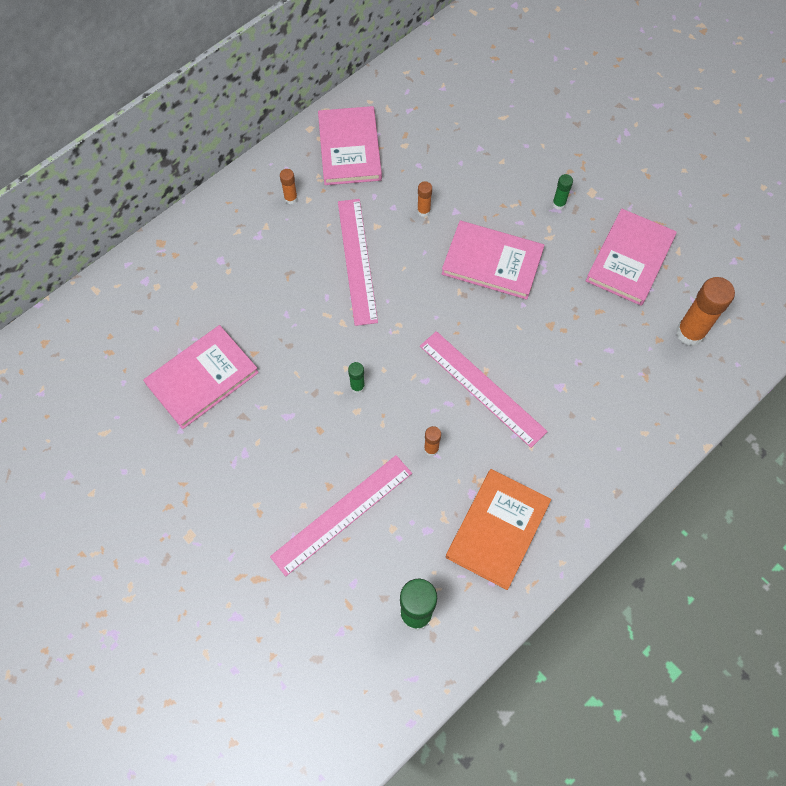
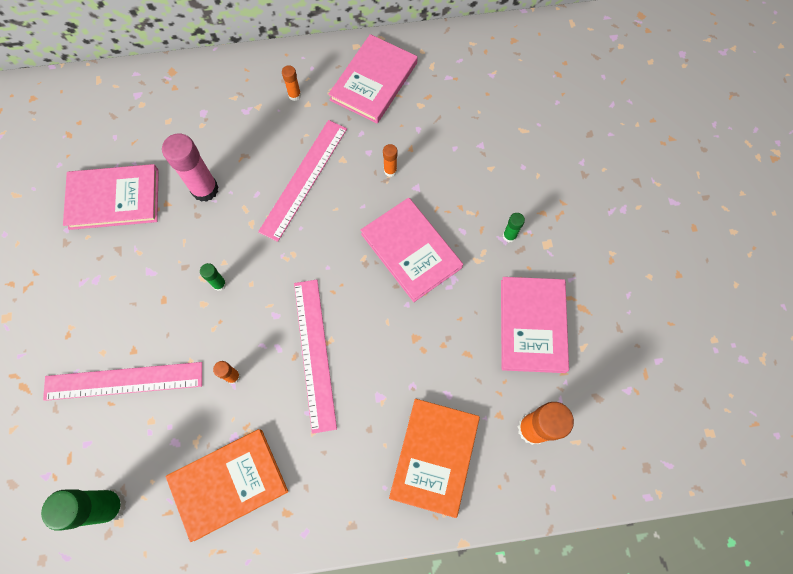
camera: 35 degrees right, 5 degrees up
(278, 320) = (205, 189): none -> pink glue stick
(629, 259) = (532, 325): pink book -> pink book turned 60 degrees counterclockwise
(636, 401) = (434, 457): none -> orange book

